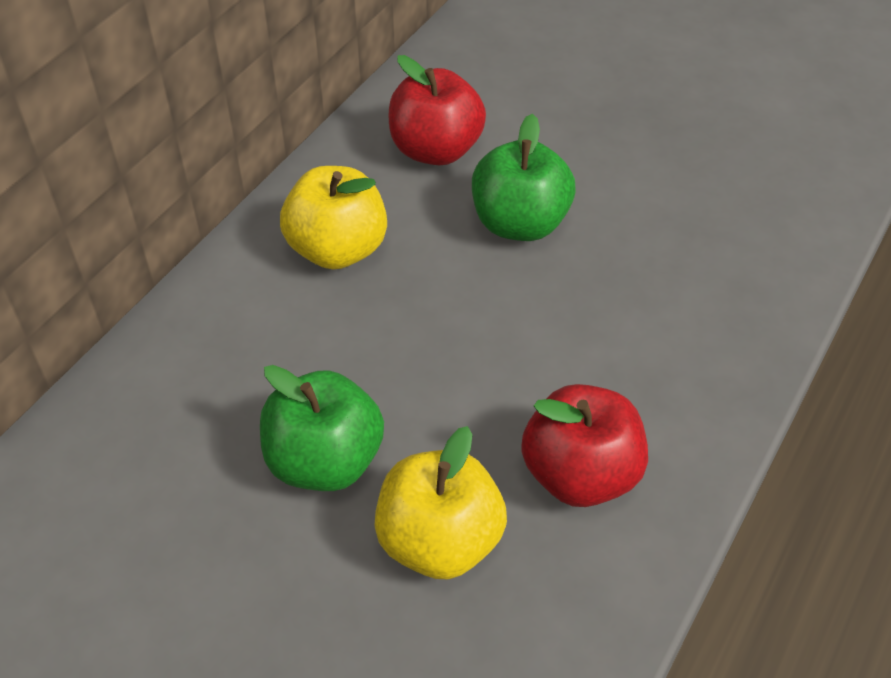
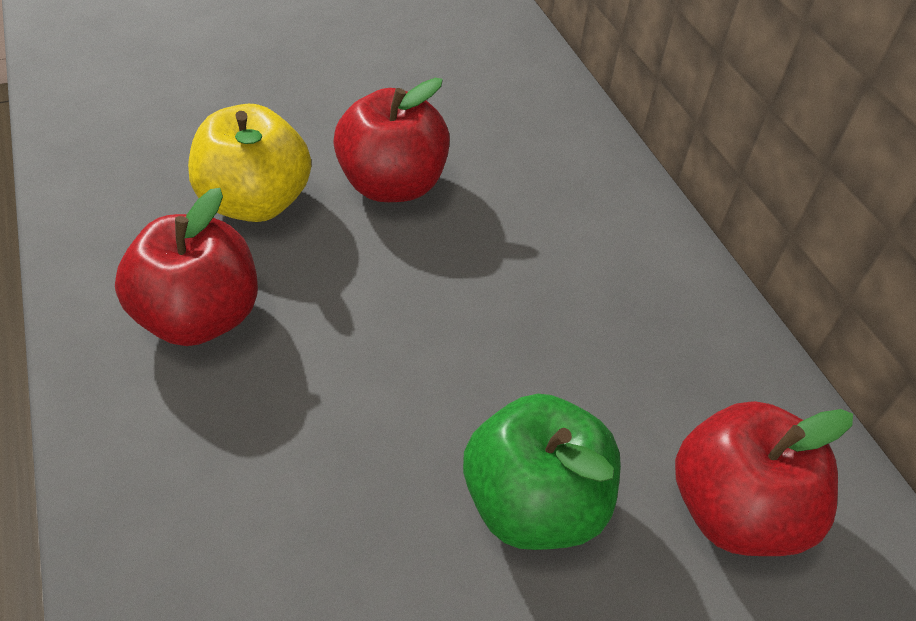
camera: 125 degrees right, 0 degrees up
(325, 461) = (393, 184): green apple -> red apple
(337, 249) = (625, 319): yellow apple -> none

